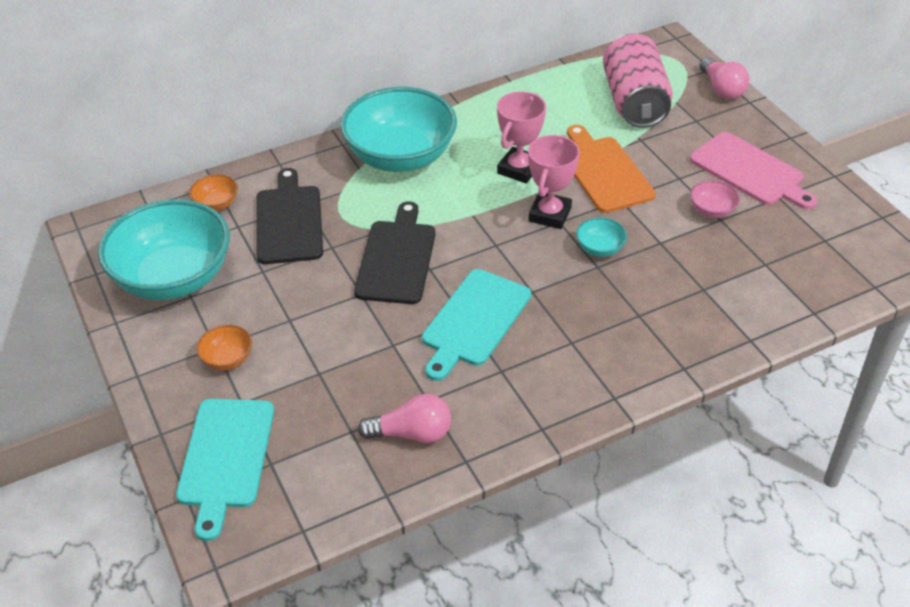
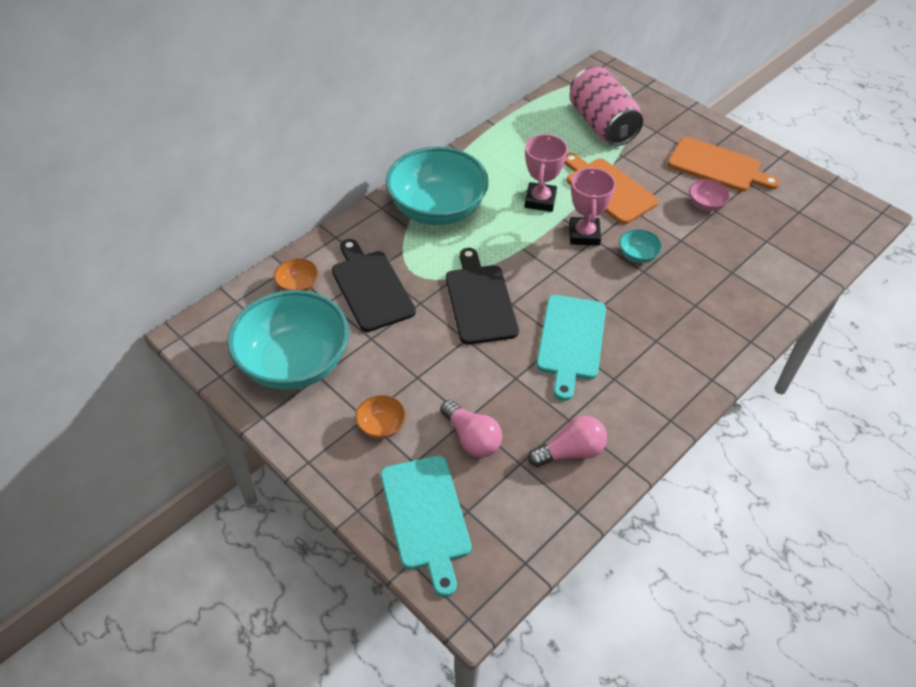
camera: 20 degrees left, 5 degrees up
(721, 89) = (662, 101): pink light bulb -> pink light bulb (471, 438)
(750, 171) = (717, 166): pink cutting board -> orange cutting board

